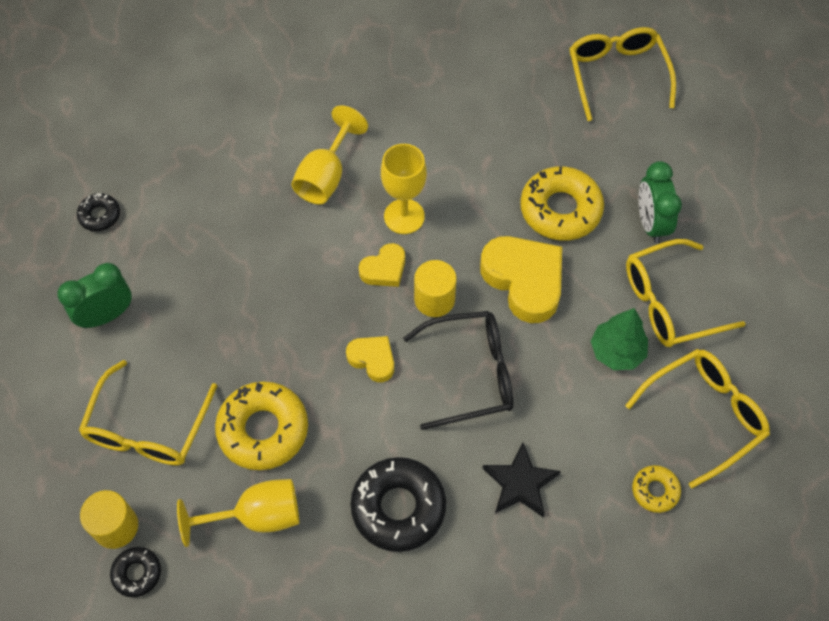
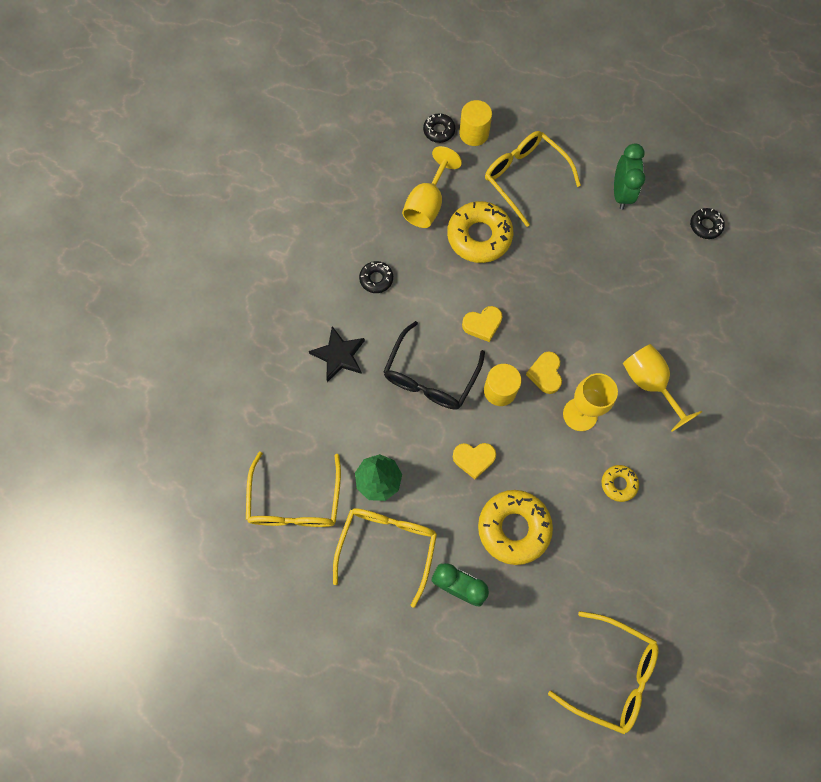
camera: 125 degrees right, 10 degrees up
(398, 507) = (376, 279): black donut -> black donut, size x0.51
(524, 280) = (474, 459): yellow heart -> yellow heart, size x0.54
(655, 490) = (274, 430): yellow donut -> yellow donut (618, 484)

